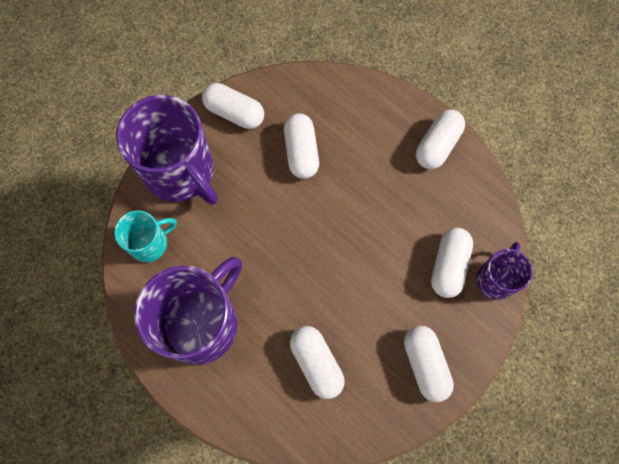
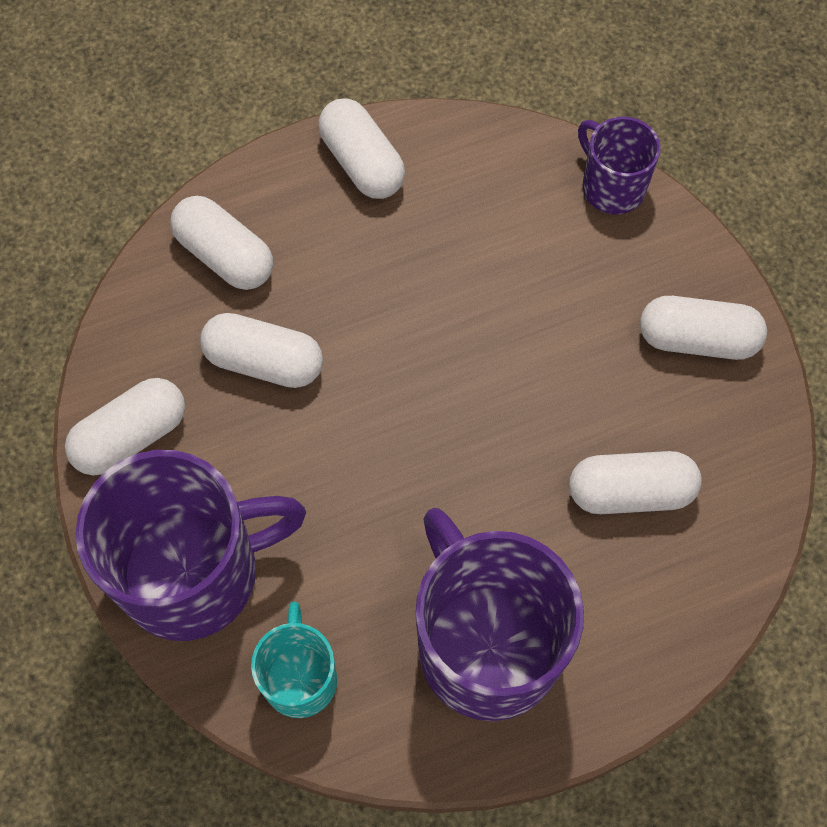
camera: 65 degrees left, 5 degrees down
(448, 266) = (562, 238): white capsule -> white capsule (225, 255)

